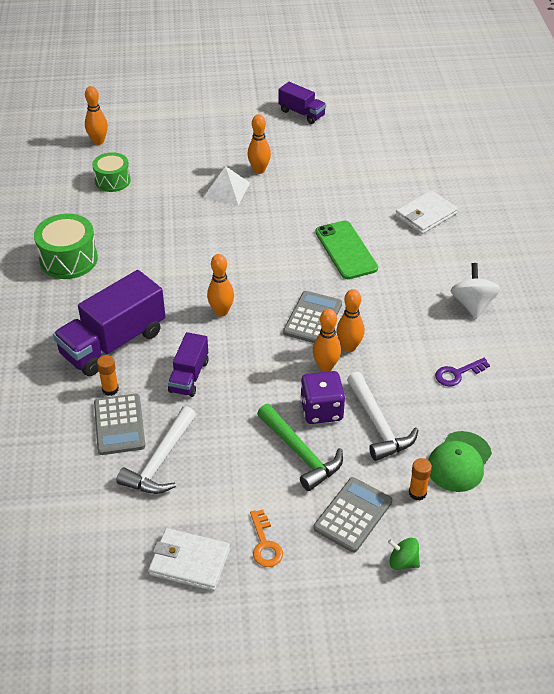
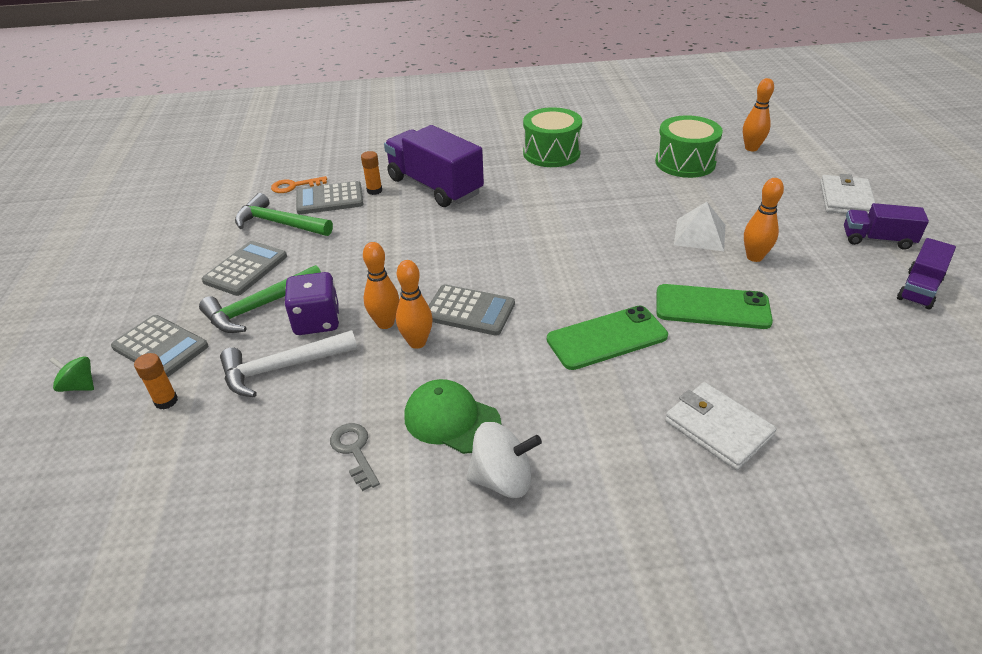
camera: 90 degrees right, 5 degrees down
(112, 180) = (685, 162): green drum -> green drum, size x1.50
(160, 461) = (279, 223): white hammer -> green hammer
(189, 376) = (384, 231): purple truck -> purple truck (877, 239)
(189, 562) = (159, 247): white wallet -> white wallet (846, 199)
(221, 312) = (480, 244): orange bowling pin -> none
(240, 475) = (246, 269): none -> grey calculator
(265, 544) = (155, 288): orange key -> orange key (294, 186)
(315, 199) = (712, 307): none -> green phone
(403, 562) = (79, 386): green spinning top -> green spinning top turned 90 degrees counterclockwise
(457, 374) = (354, 451): purple key -> grey key
(459, 462) = (197, 444): green cap -> green cap (451, 419)

